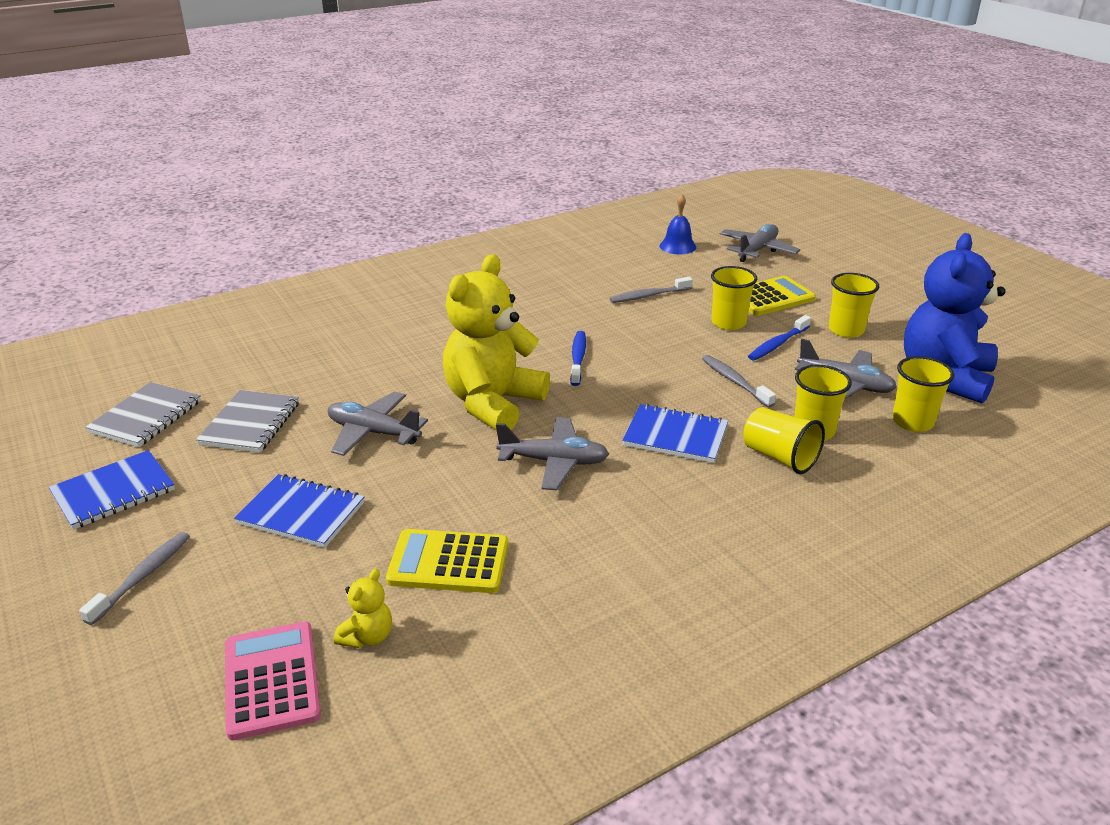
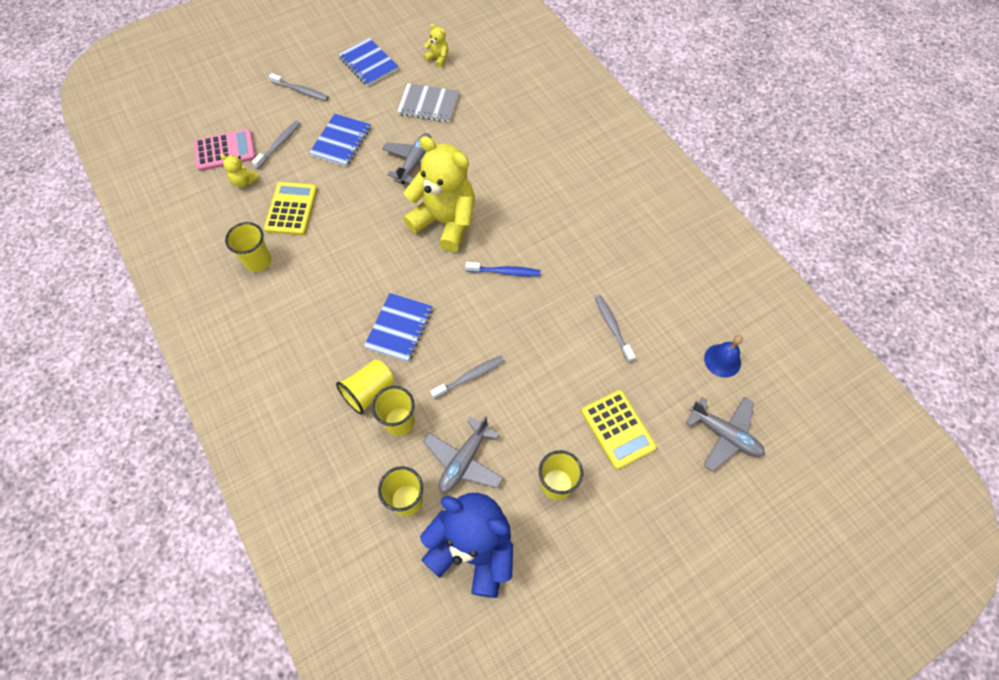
camera: 90 degrees right, 30 degrees up
(146, 417) = (438, 58): grey notebook -> yellow teddy bear
(281, 595) = (279, 144): none -> grey toothbrush
(554, 462) = (376, 257): grey plane -> none
(728, 323) = (566, 385): yellow cup -> yellow cup (258, 261)
(777, 344) = (529, 419): blue toothbrush -> none

